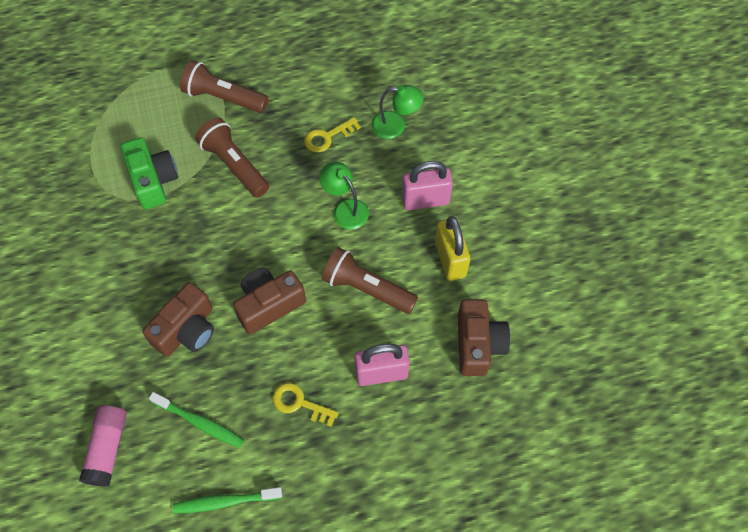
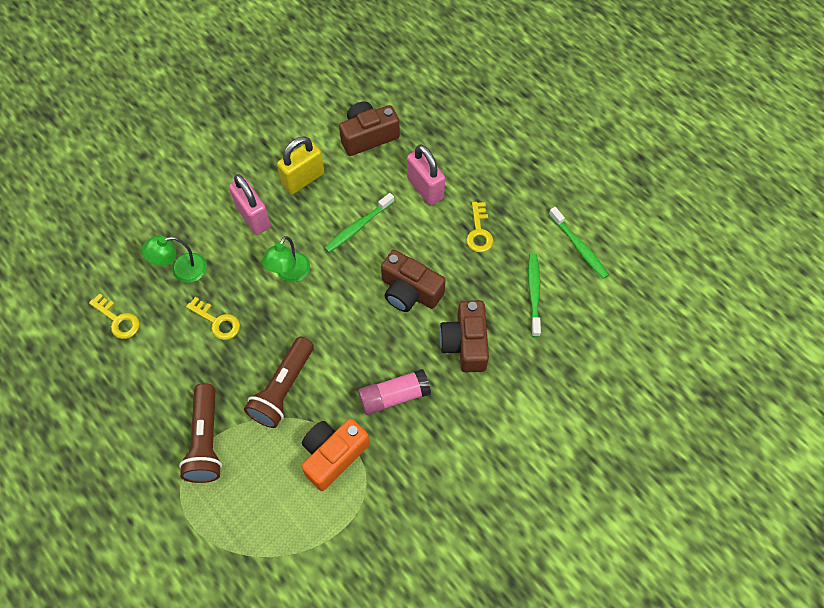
camera: 115 degrees left, 0 degrees up
(107, 448) = (593, 349): pink glue stick -> pink glue stick (394, 396)
(153, 180) = (333, 455): green camera -> orange camera
(186, 330) = (465, 343): brown camera -> brown camera turned 105 degrees counterclockwise
(367, 288) = (358, 226): brown flashlight -> green toothbrush
(370, 68) = (118, 320): none -> yellow key
(395, 126) = (181, 270): green lamp -> green lamp turned 90 degrees counterclockwise

